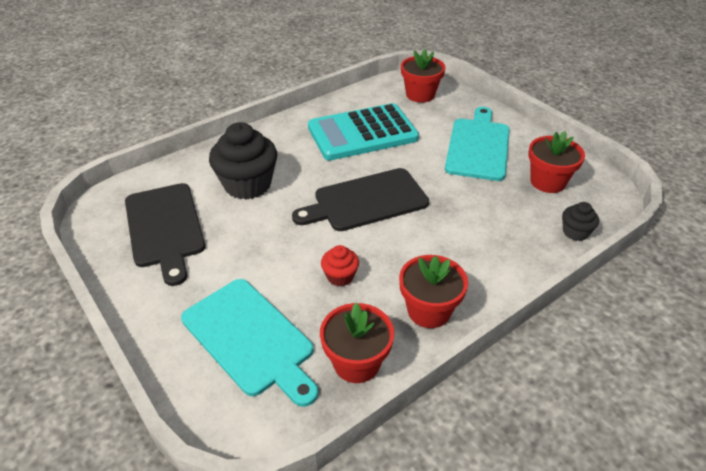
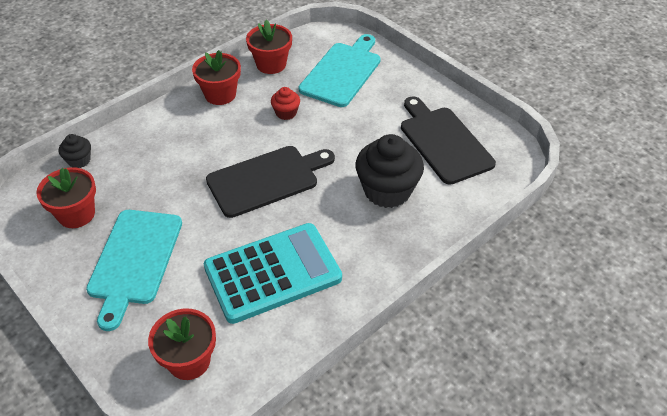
camera: 175 degrees right, 5 degrees up
(250, 339) = (342, 72): turquoise cutting board -> turquoise cutting board turned 75 degrees clockwise

